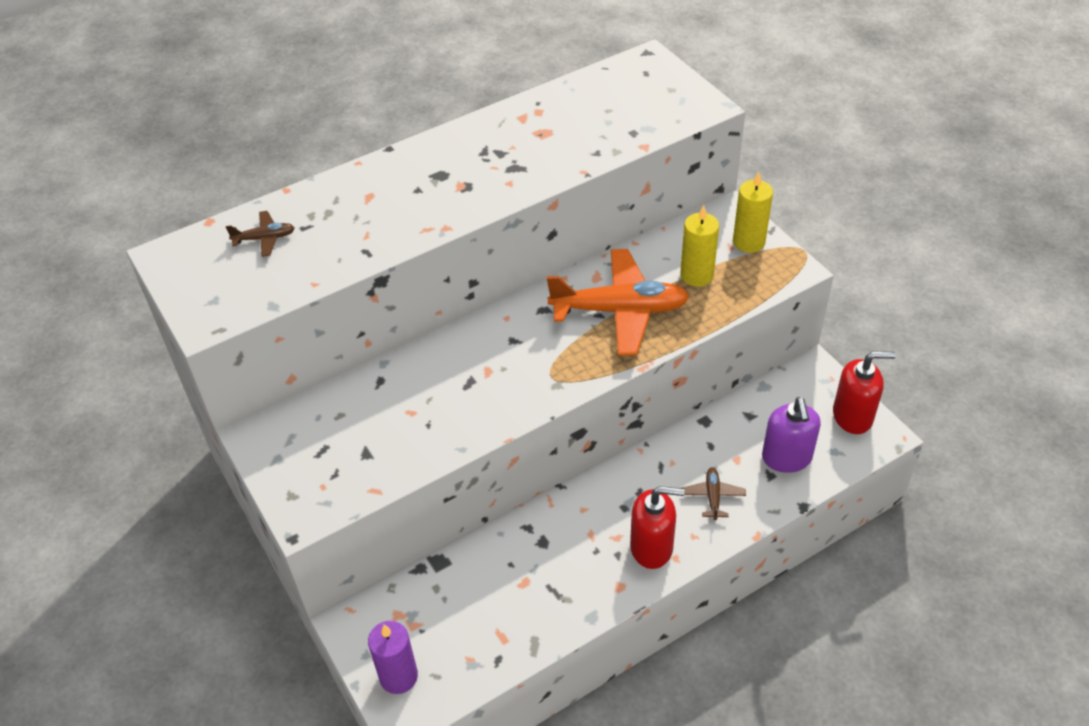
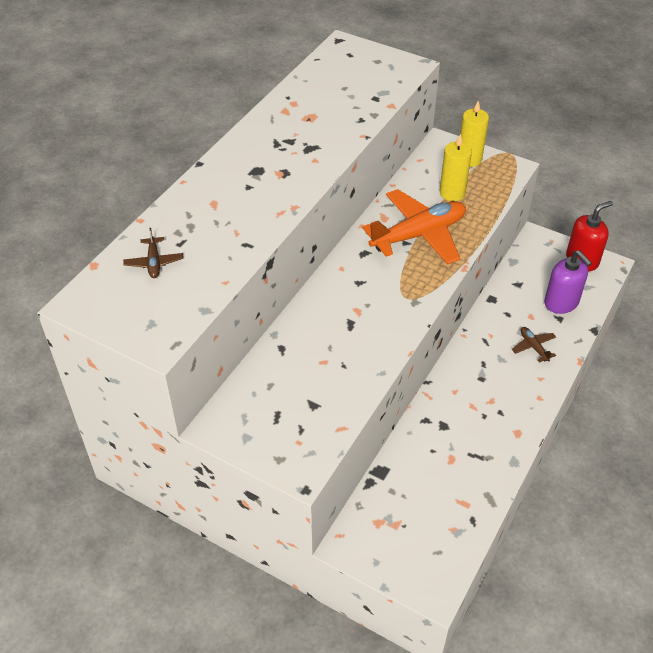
camera: 30 degrees left, 0 degrees up
(264, 238) = (154, 262): brown plane -> brown plane turned 120 degrees clockwise
(398, 676) = (411, 565): purple candle -> none
(652, 547) = (519, 397): red soap dispenser -> none

